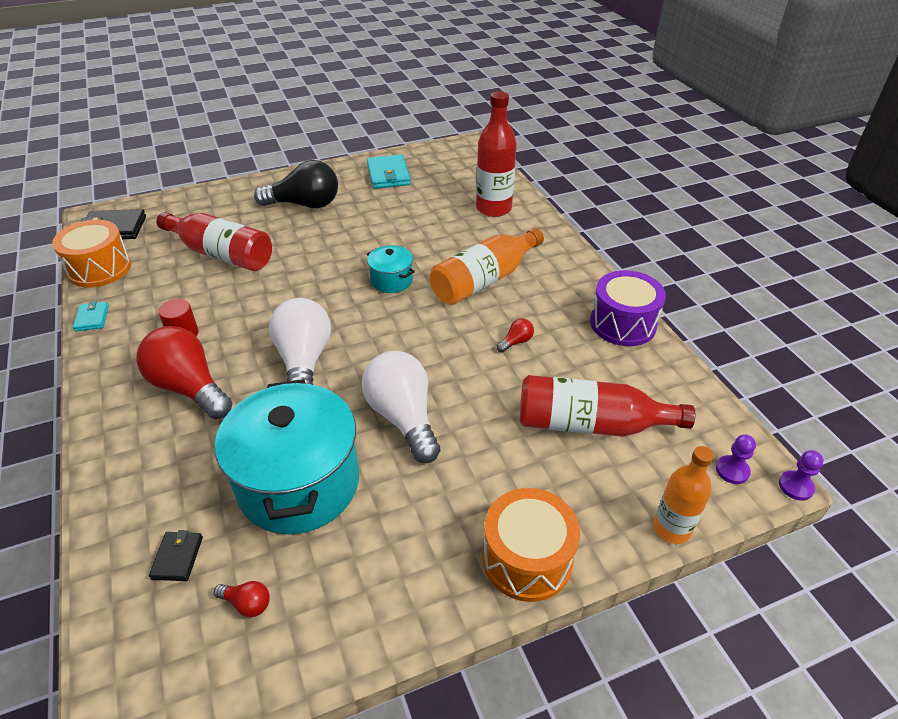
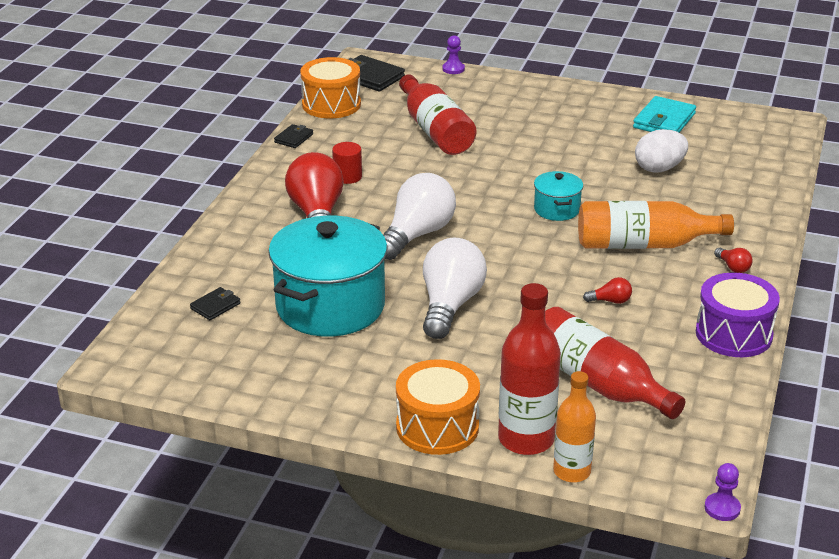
camera: 40 degrees right, 10 degrees down
(92, 318) = (294, 138): turquoise wallet -> black wallet
(247, 603) = (232, 350): red light bulb -> red light bulb (733, 267)
(305, 204) = (551, 117): black light bulb -> none
(426, 213) = (659, 168): none -> white egg
(493, 208) = (735, 191): red bottle -> red bottle (526, 439)
(732, 470) = (679, 470): purple pawn -> purple pawn (453, 69)

